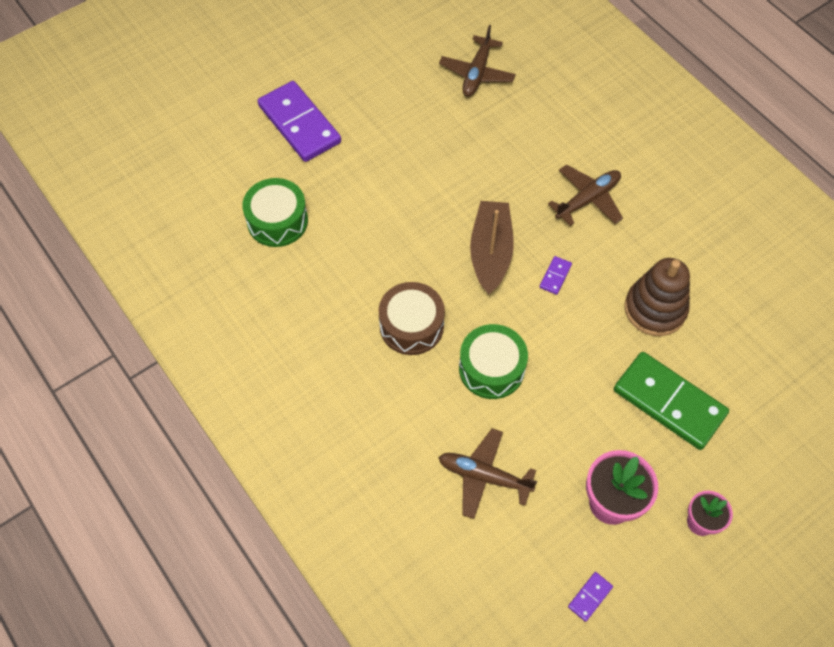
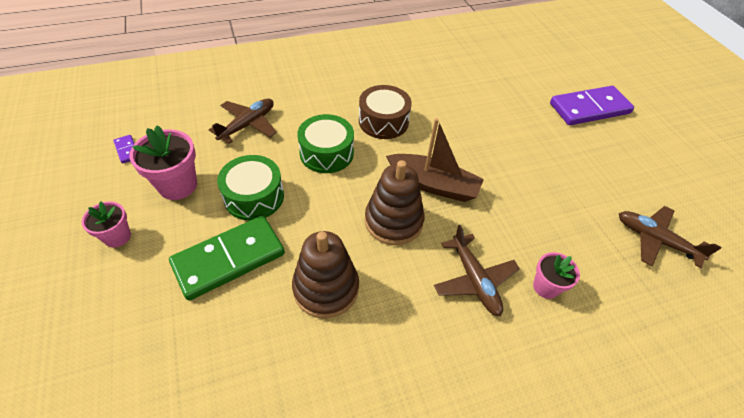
camera: 105 degrees right, 10 degrees down
(277, 221) = (497, 80): green drum -> green drum (254, 197)
(555, 276) = (393, 221): purple domino -> brown stacking toy
(568, 148) = (546, 287): none -> pink flower pot

